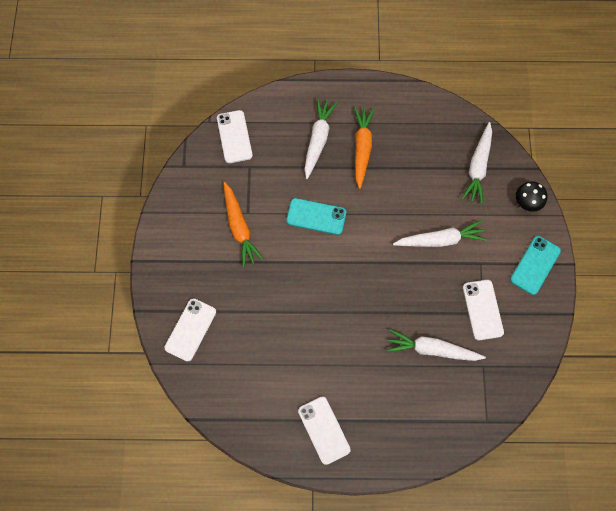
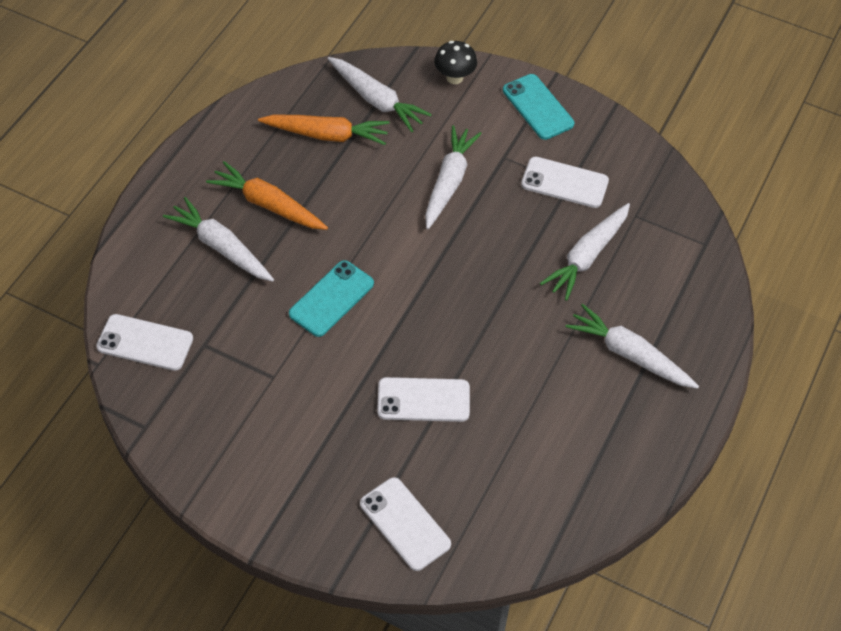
camera: 65 degrees left, 15 degrees down
(240, 228) = (289, 396): orange carrot -> orange carrot (327, 135)
(324, 430) = (632, 421): white phone -> white phone (423, 400)
(372, 407) = (629, 354): none -> white carrot

